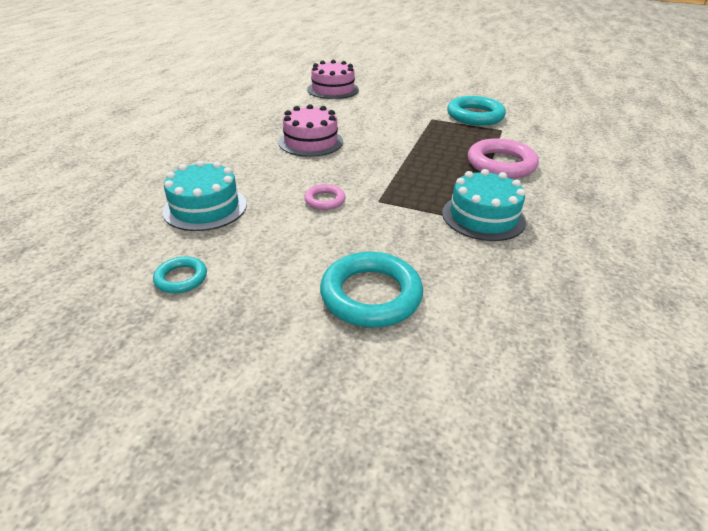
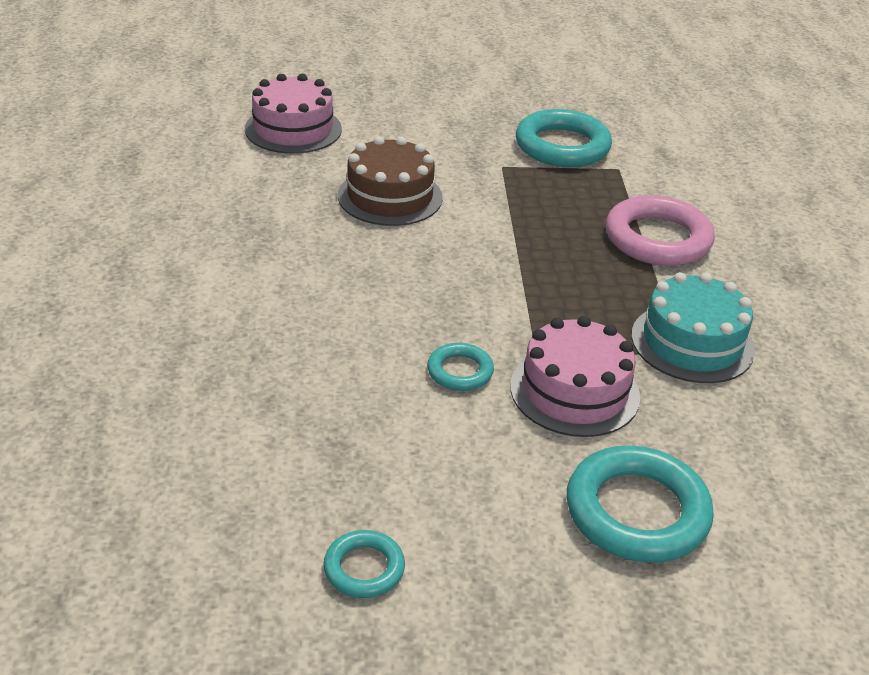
camera: 25 degrees left, 0 degrees up
(205, 207) = (288, 435): turquoise cake -> none
(311, 142) = (348, 258): pink cake -> pink cake (574, 391)
(325, 200) = (460, 371): pink ring -> turquoise ring
(357, 121) = (390, 196): none -> brown cake

